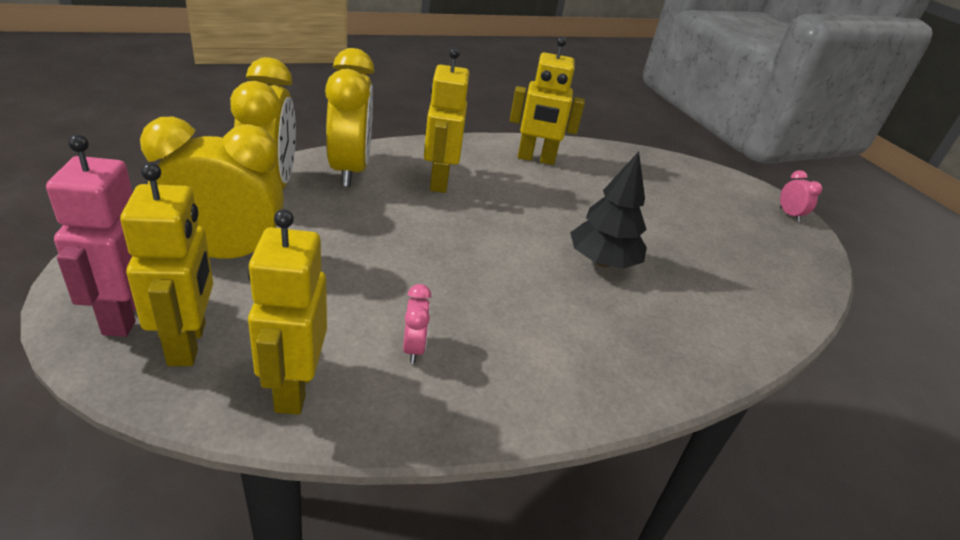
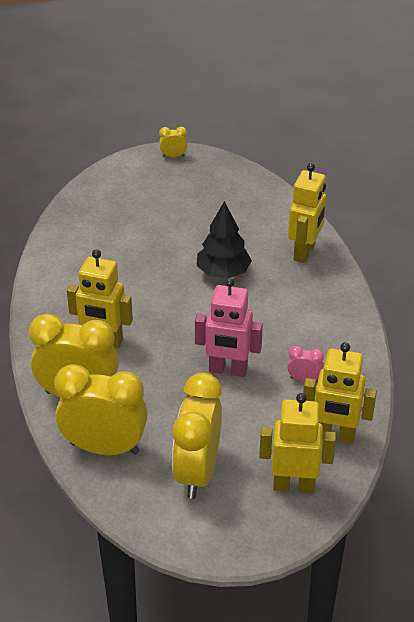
camera: 70 degrees left, 5 degrees up
(125, 315) = (264, 519): pink robot -> pink robot (228, 370)
(536, 159) = (72, 274): yellow robot -> yellow robot (304, 252)
(789, 215) = (173, 156): pink clock -> yellow clock

